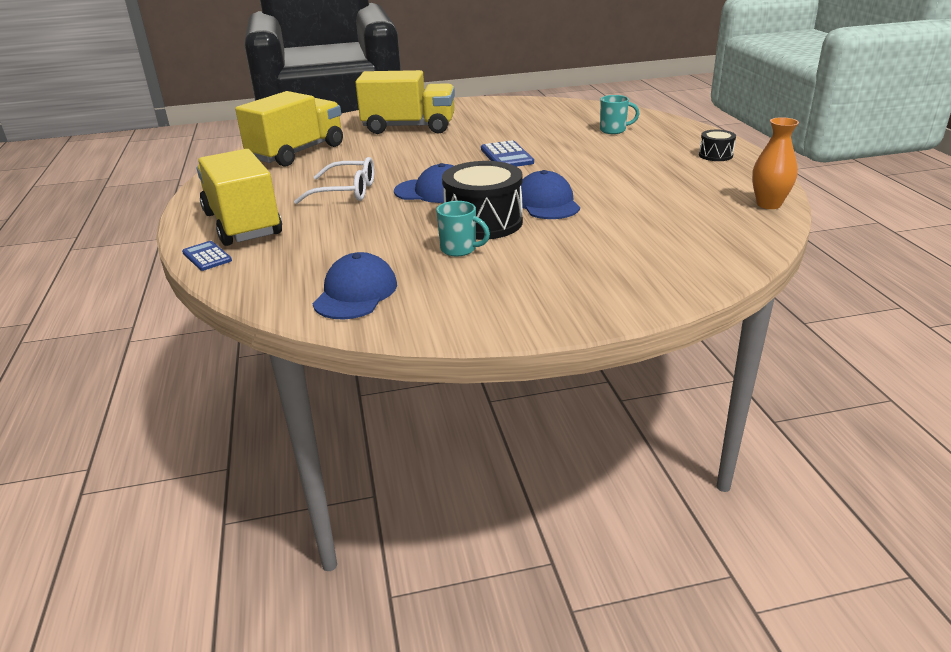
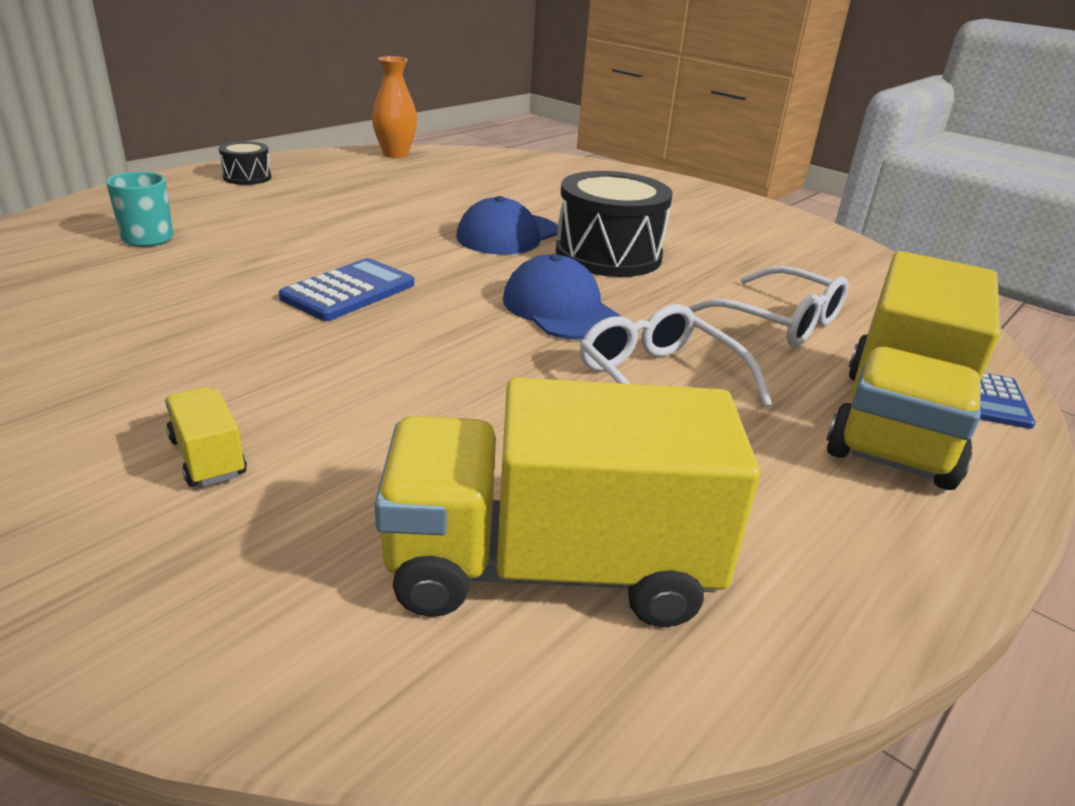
camera: 130 degrees left, 0 degrees up
(344, 238) = (778, 321): none -> white glasses
(355, 293) = (846, 274): blue cap -> none
(409, 127) = (207, 457): yellow truck -> yellow truck, size x0.41
(459, 249) = (687, 252): turquoise mug -> none

